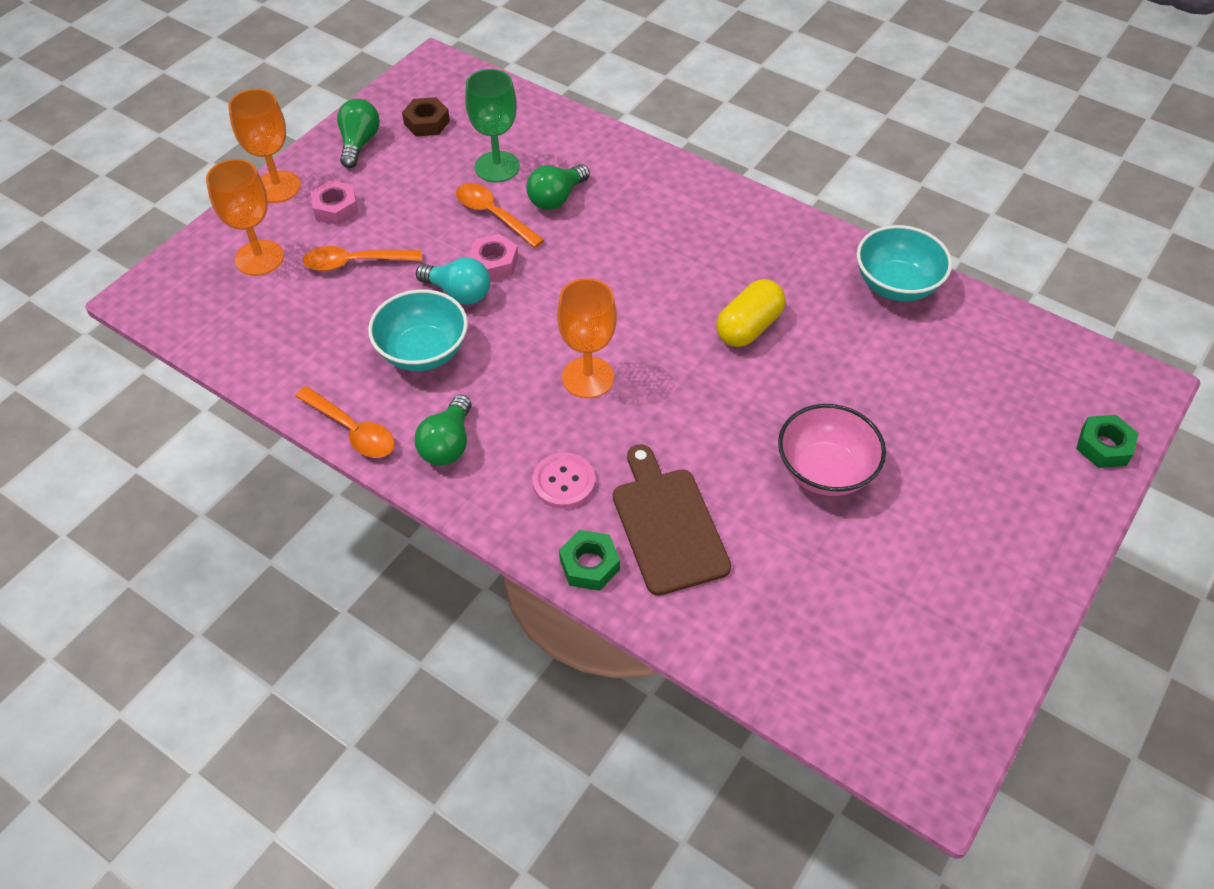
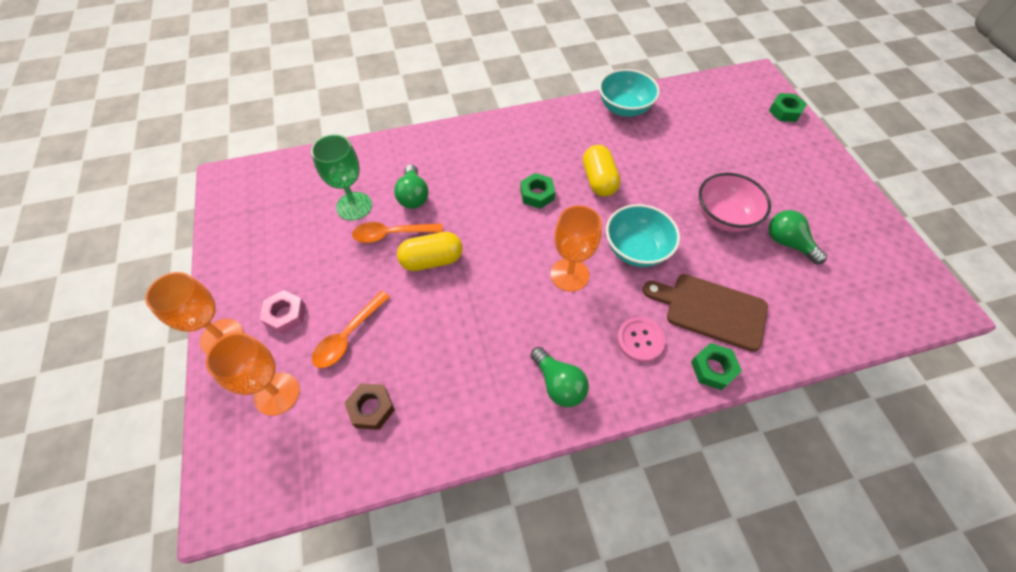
camera: 50 degrees left, 5 degrees up
(352, 430) = (497, 435): orange spoon -> none
(359, 143) = (242, 263): green light bulb -> green light bulb (788, 243)
(423, 352) = (468, 347): turquoise bowl -> turquoise bowl (636, 250)
(427, 122) = (271, 215): brown nut -> brown nut (371, 408)
(459, 293) = (437, 295): turquoise light bulb -> none
(494, 263) = (432, 260): pink nut -> yellow capsule
(667, 288) = (537, 194): none -> green nut

